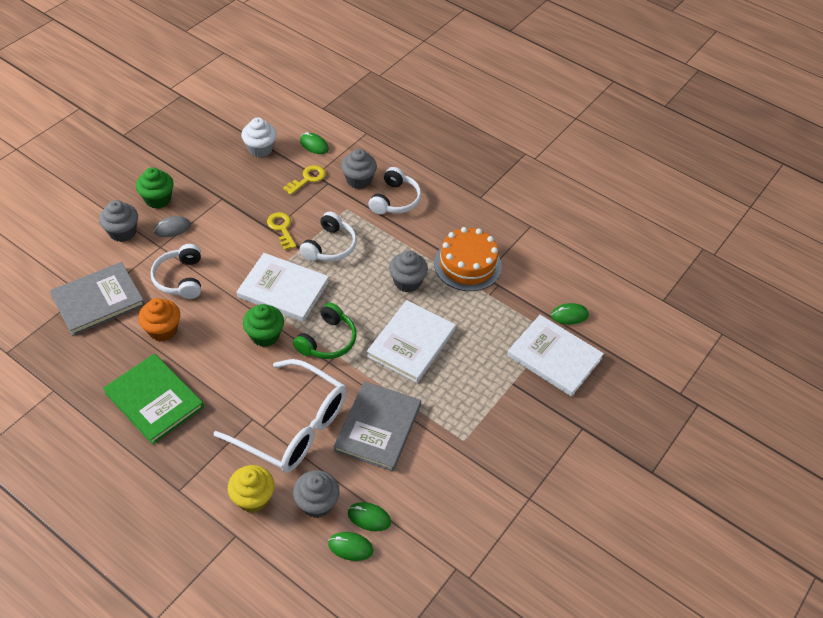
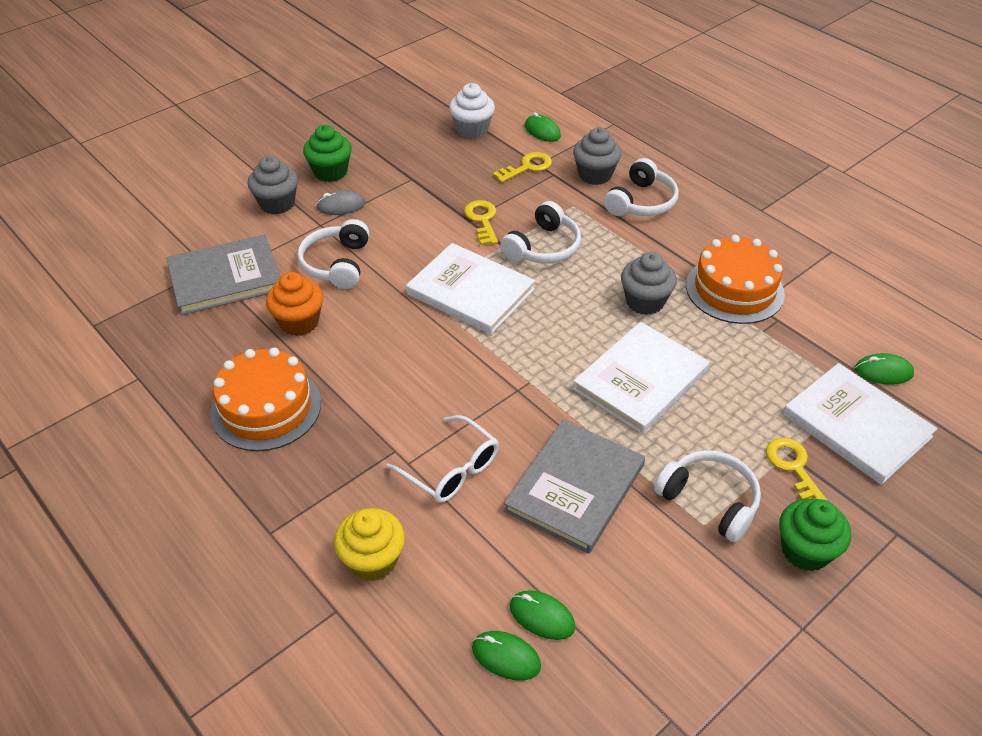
camera: 15 degrees right, 5 degrees down
(154, 400) = (266, 408): green book -> orange cake
(265, 335) = (434, 345): green cupcake -> green cupcake (805, 550)
(294, 427) = (451, 470): white glasses -> white glasses, size x0.57
(317, 503) = (465, 583): grey cupcake -> none
(327, 340) = (520, 362): green headphones -> none
(465, 423) = (709, 500): none -> white headphones
(516, 392) = (793, 467): none -> yellow key

